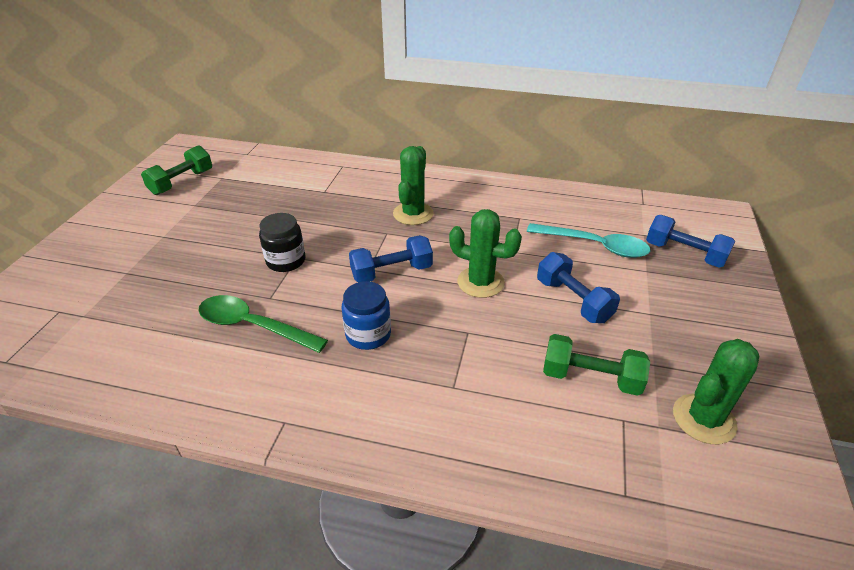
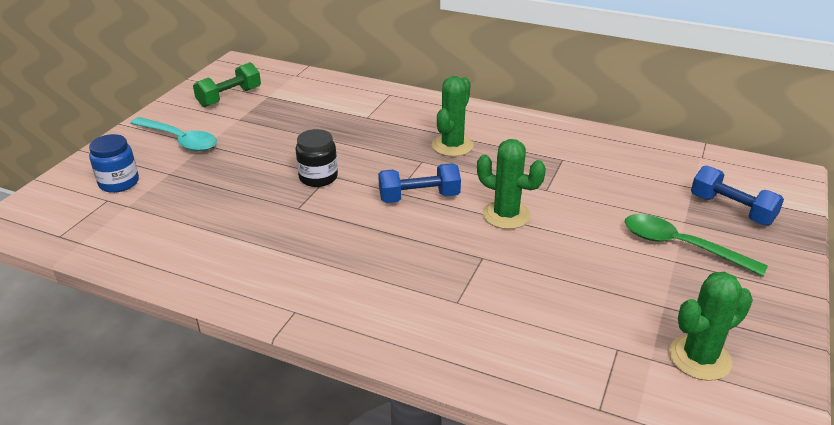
camera: 10 degrees right, 5 degrees down
(253, 326) = (279, 230): green spoon -> green spoon (681, 246)
(368, 334) = (385, 249): blue jar -> blue jar (119, 183)
(573, 300) = (597, 241): blue dumbbell -> none
(590, 378) = (594, 310): green dumbbell -> none
(594, 246) = (635, 193): turquoise spoon -> turquoise spoon (179, 140)

